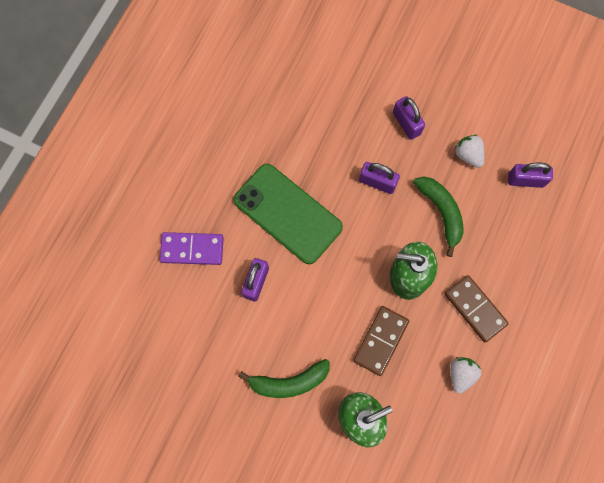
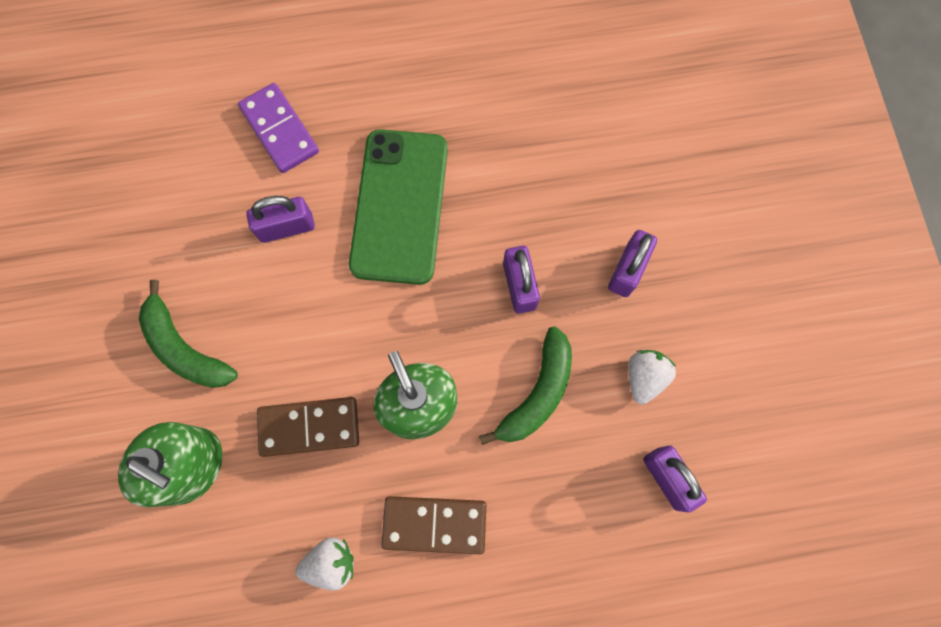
camera: 55 degrees right, 0 degrees up
(475, 309) = (434, 524): brown domino -> brown domino turned 75 degrees clockwise

